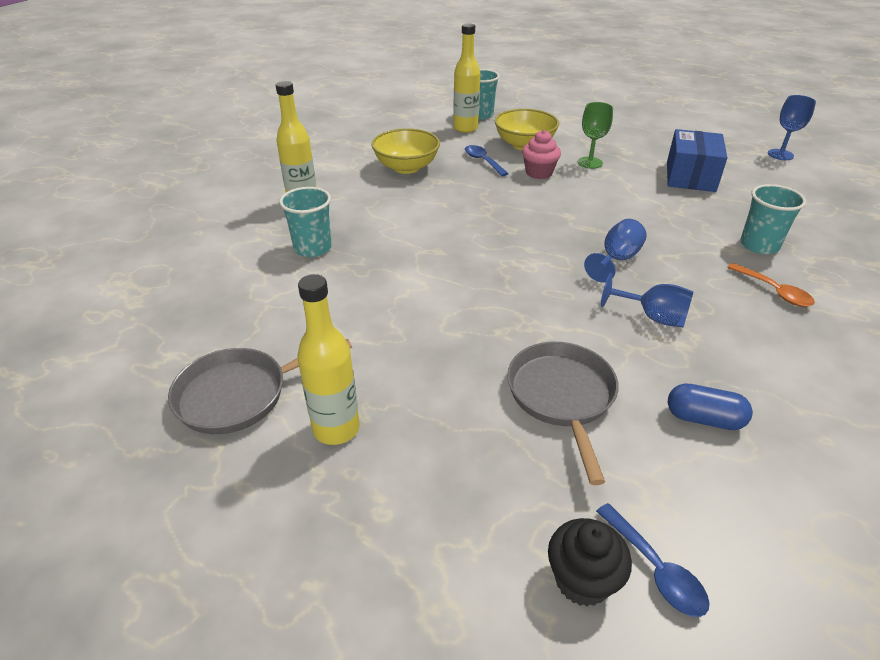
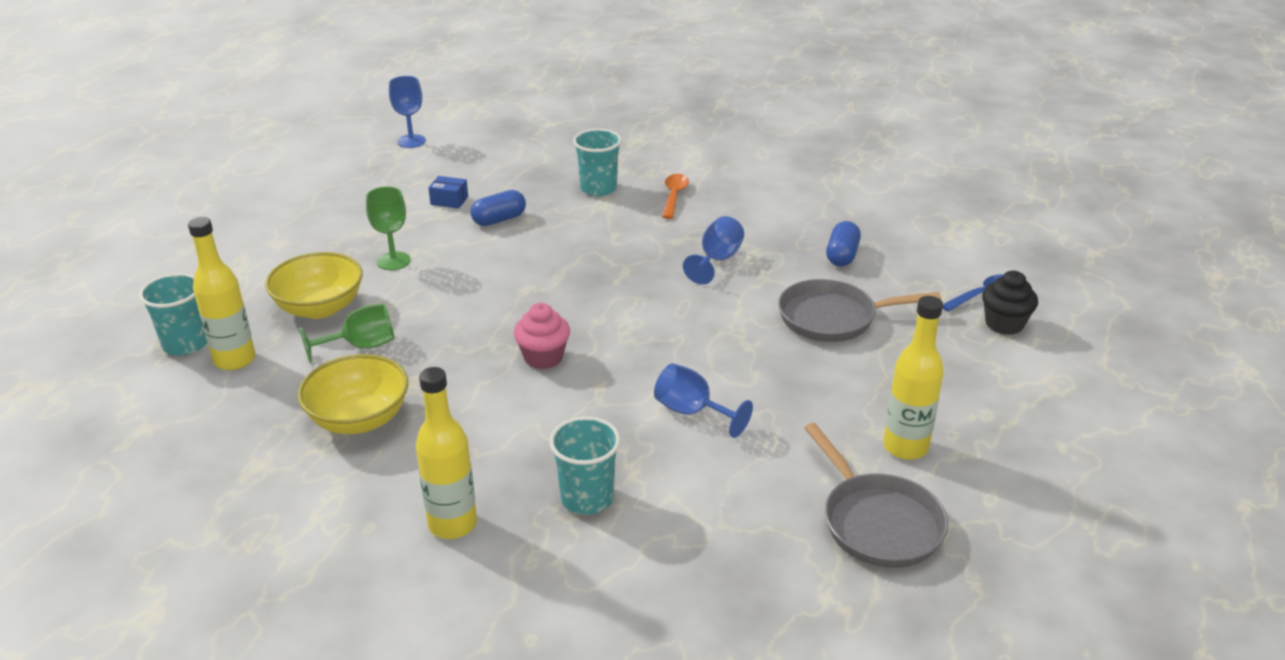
camera: 90 degrees left, 5 degrees down
(483, 161) = (361, 346): blue spoon -> green goblet
(539, 173) = (411, 301): pink cupcake -> pink cupcake (543, 357)
(616, 259) = (621, 267): blue goblet -> blue goblet (692, 412)
(671, 199) = (499, 219): none -> blue capsule
(690, 176) = (449, 200): blue box -> blue box, size x0.47
(774, 291) = (674, 196): orange spoon -> orange spoon turned 45 degrees counterclockwise

